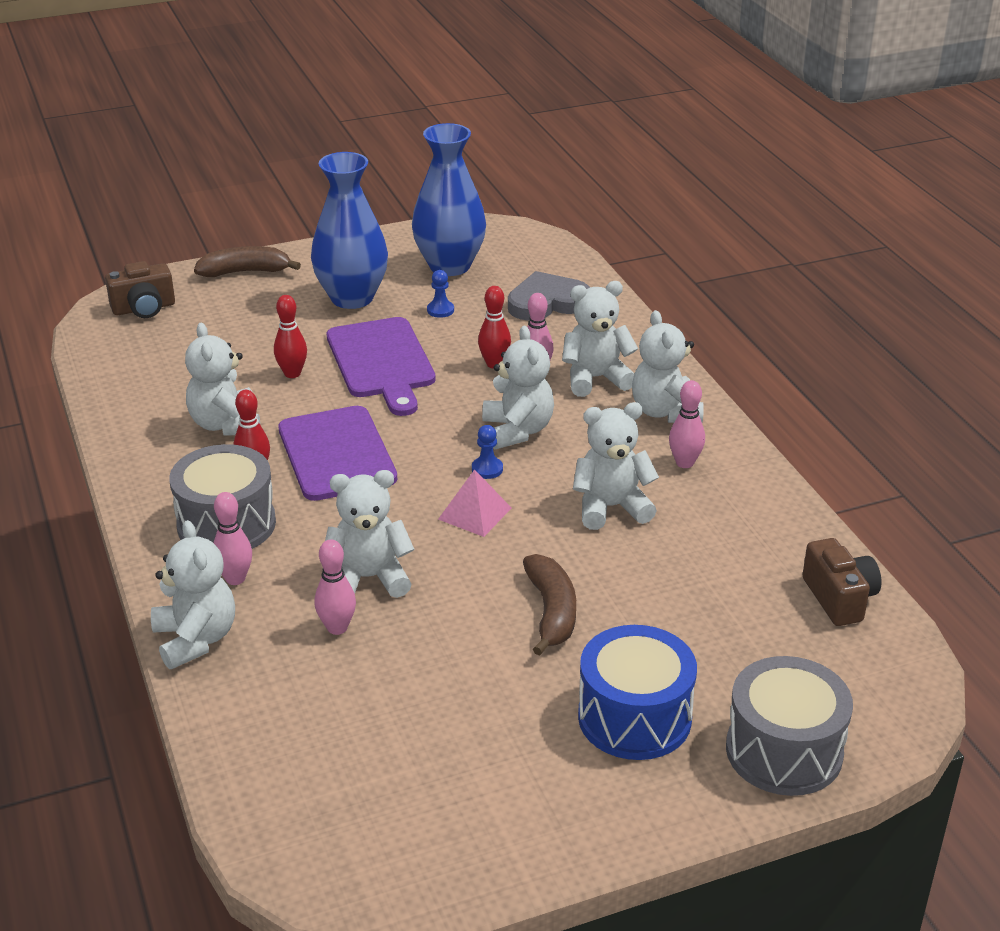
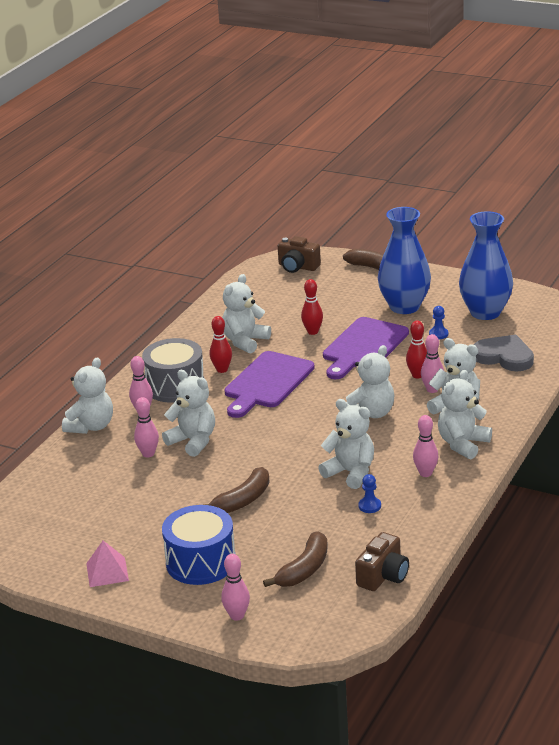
camera: 50 degrees right, 5 degrees down
(474, 513) = (284, 440): pink pyramid -> pink pyramid (107, 572)
(487, 469) = (324, 423): blue pawn -> blue pawn (369, 506)
(755, 646) = (304, 569): none -> brown banana
(784, 751) = (237, 616): grey drum -> pink bowling pin

